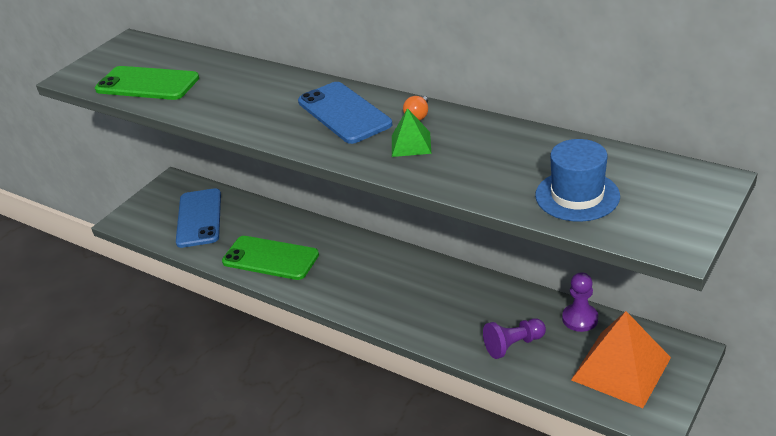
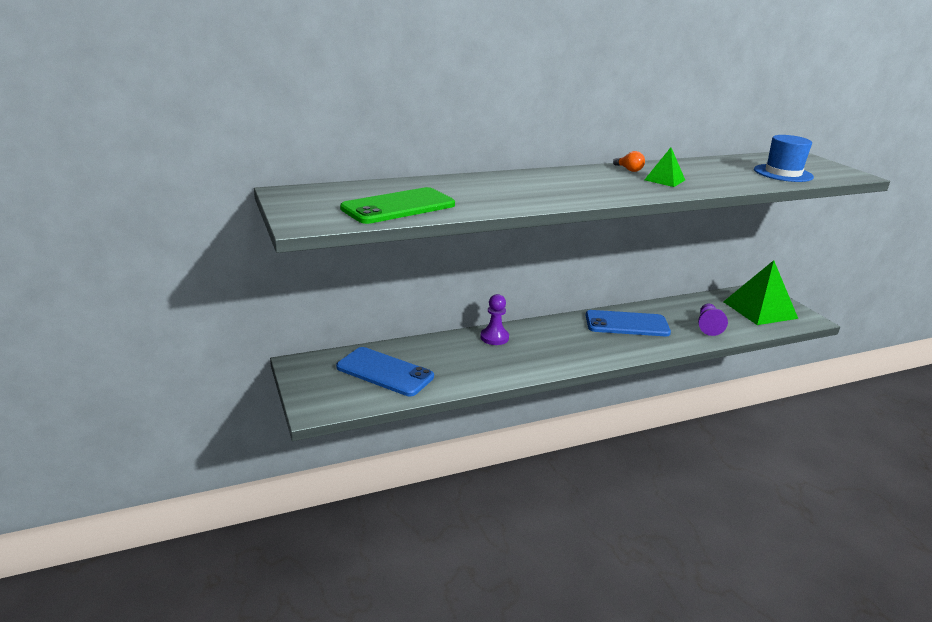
camera: 60 degrees left, 10 degrees down
(270, 258) = (497, 364): green phone -> none
(344, 113) = (588, 180): blue phone -> blue phone (627, 324)
(580, 319) = (704, 301): purple pawn -> purple pawn (494, 337)
(621, 368) = (760, 310): orange pyramid -> green pyramid

